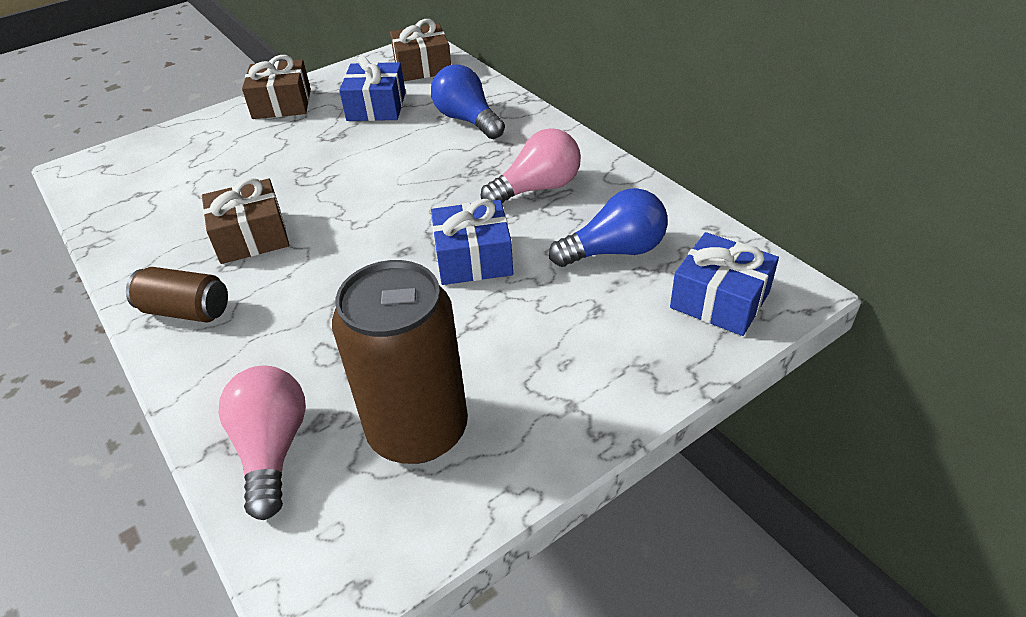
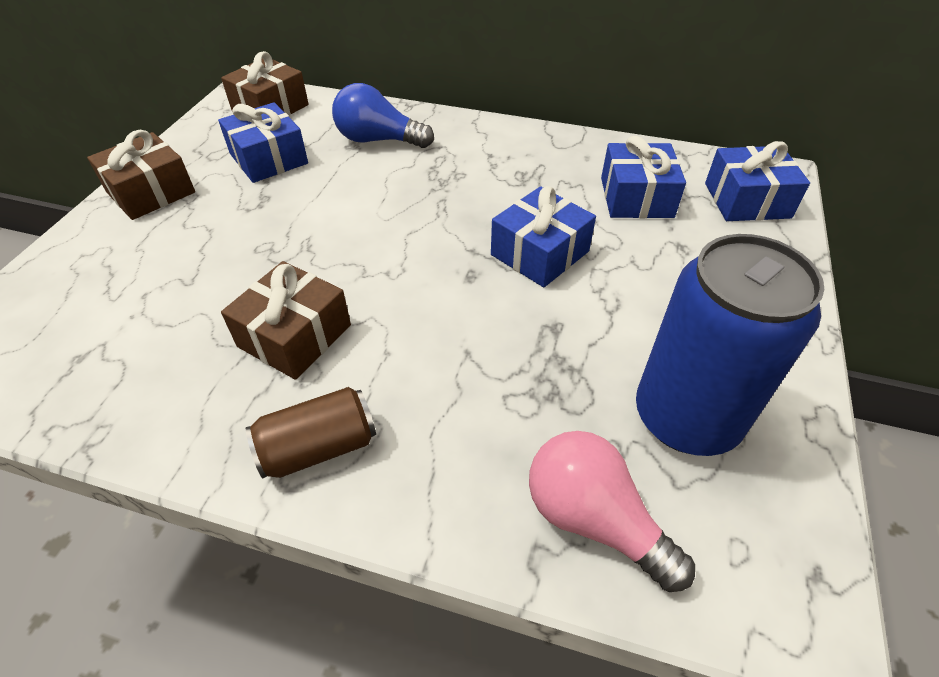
camera: 40 degrees left, 5 degrees up
(418, 430) = (686, 417): brown can -> blue can
(537, 188) = (515, 174): pink light bulb -> none
(615, 251) = (636, 197): blue light bulb -> blue gift

